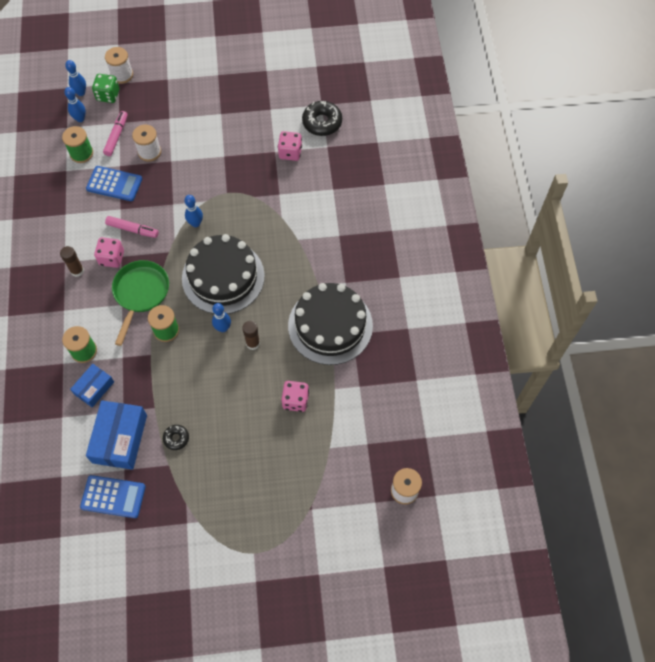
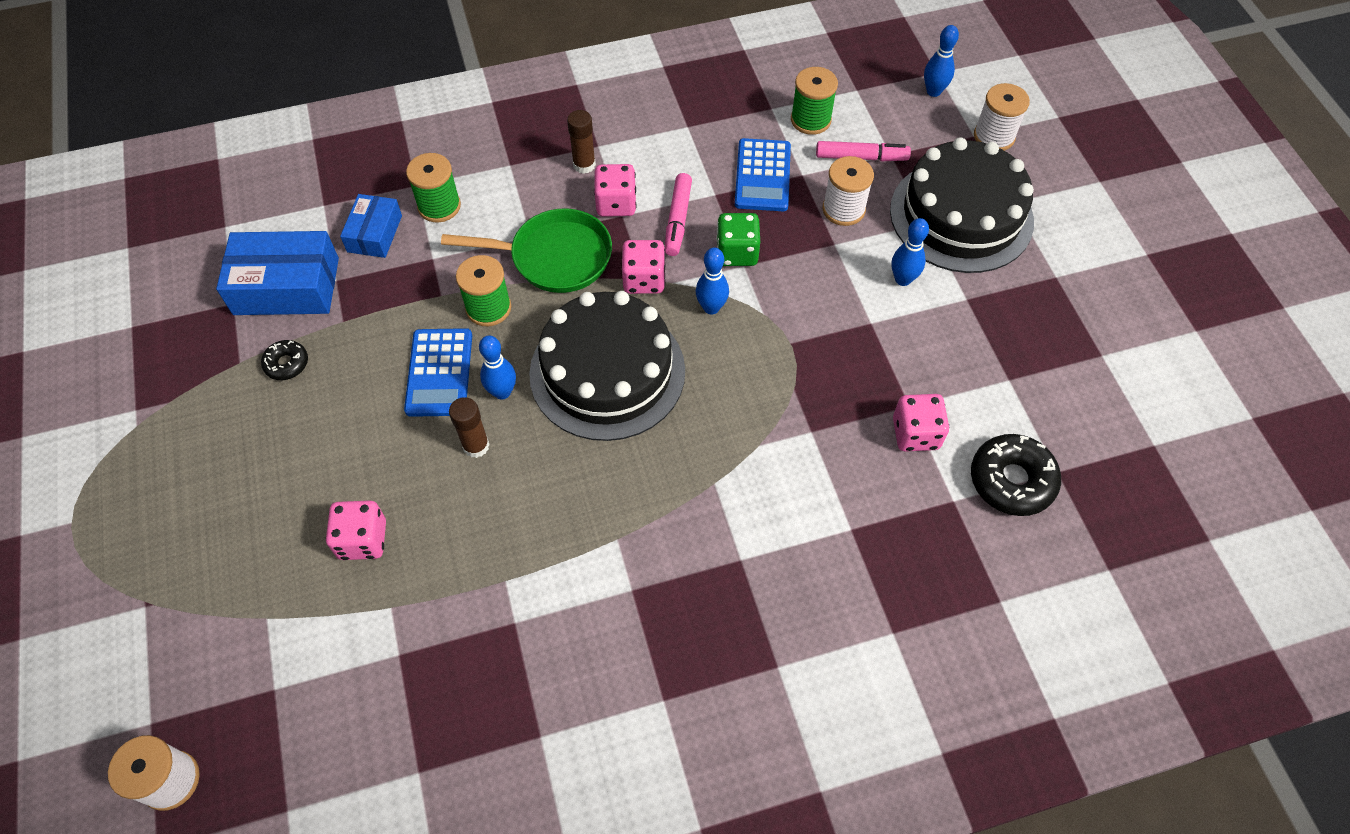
camera: 80 degrees right, 5 degrees down
(80, 119) = (880, 103): blue bowling pin -> blue bowling pin (902, 279)
(94, 388) = (374, 233): blue box -> blue box turned 75 degrees clockwise
(108, 95) = (942, 127): green dice -> green dice (737, 253)
(113, 497) = (187, 299): blue calculator -> blue calculator (439, 373)
(169, 252) = (644, 280): none -> pink dice
(330, 325) = (528, 576): black cake -> black cake (961, 215)

